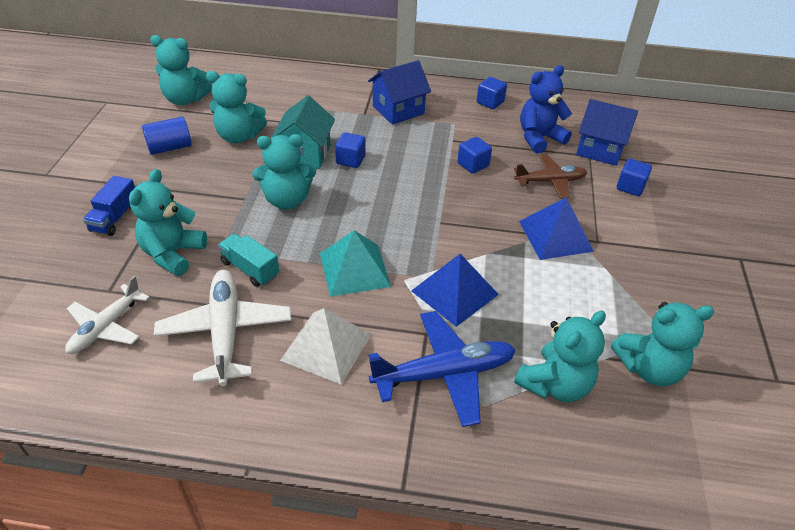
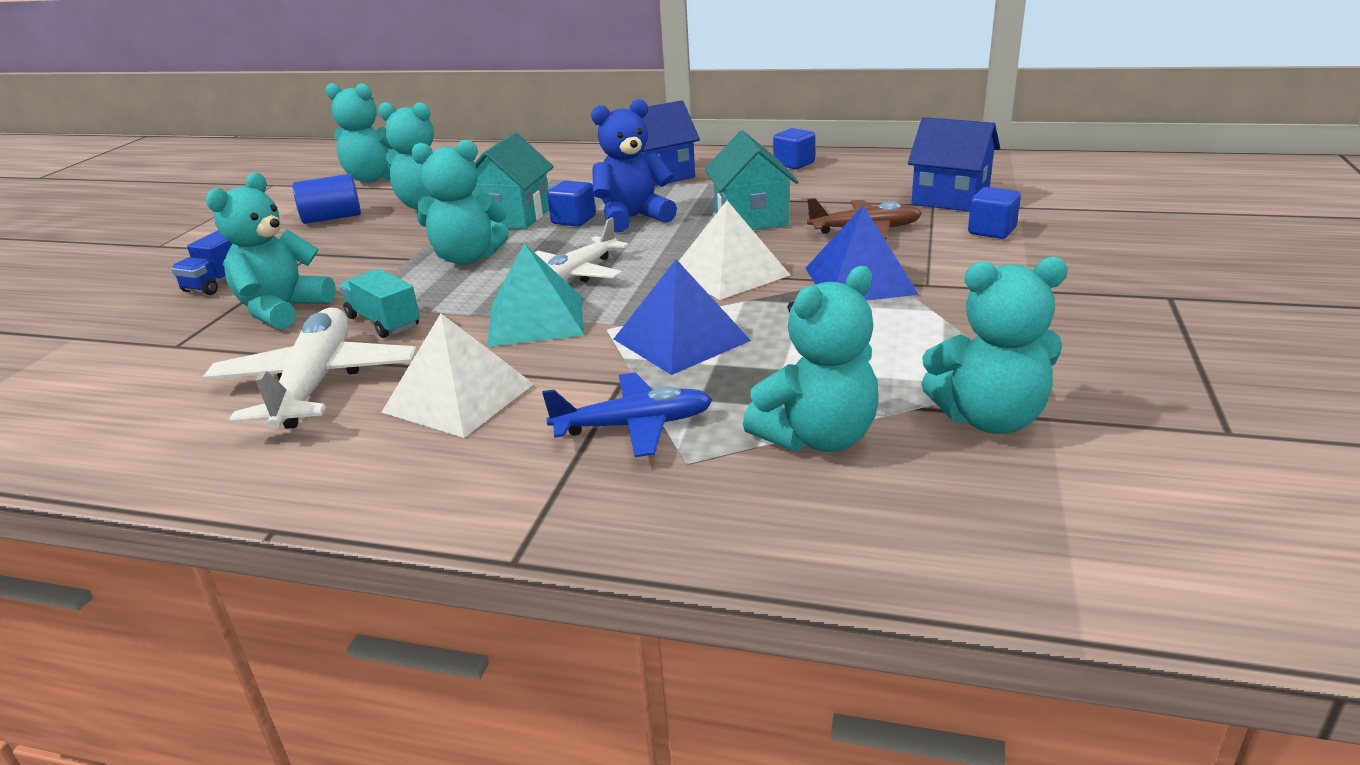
camera: 10 degrees right, 15 degrees down
(106, 327) = (150, 380): white plane -> white plane (577, 274)
(444, 374) = (634, 426): blue plane -> blue plane, size x0.66
(471, 224) = (729, 273): none -> white pyramid
(473, 165) = (751, 218): blue cube -> turquoise house
(539, 138) = (858, 192): blue teddy bear -> blue teddy bear (633, 218)

